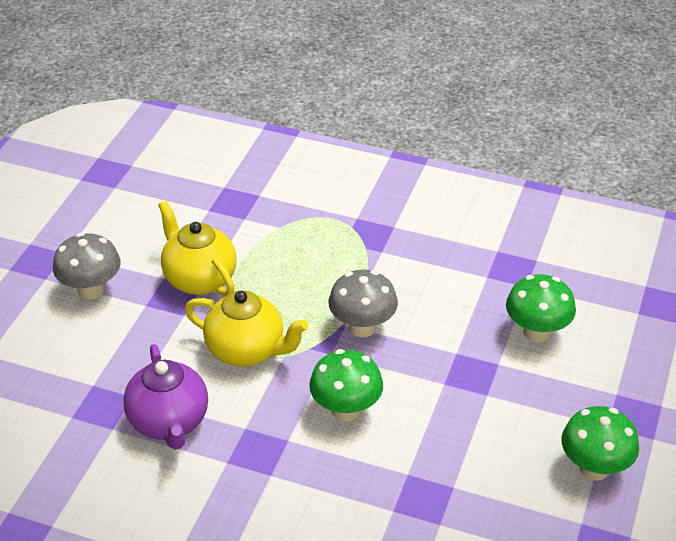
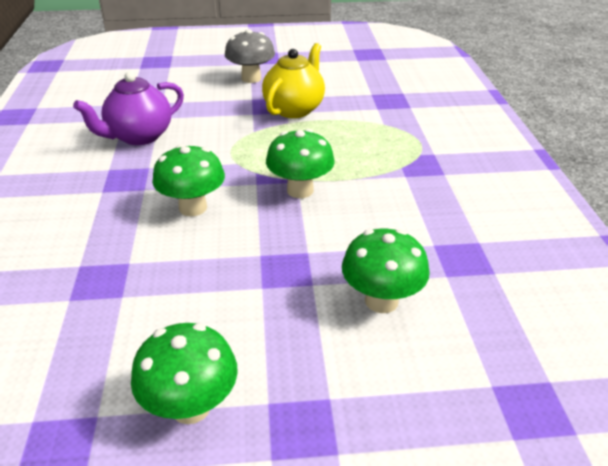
camera: 65 degrees right, 5 degrees down
(247, 351) = (232, 146): yellow teapot -> none
(362, 327) = (300, 190): grey mushroom -> green mushroom

